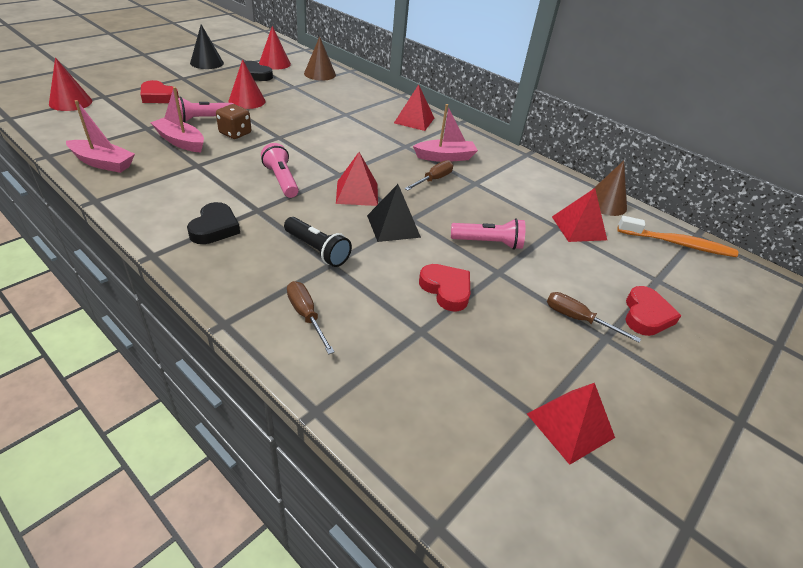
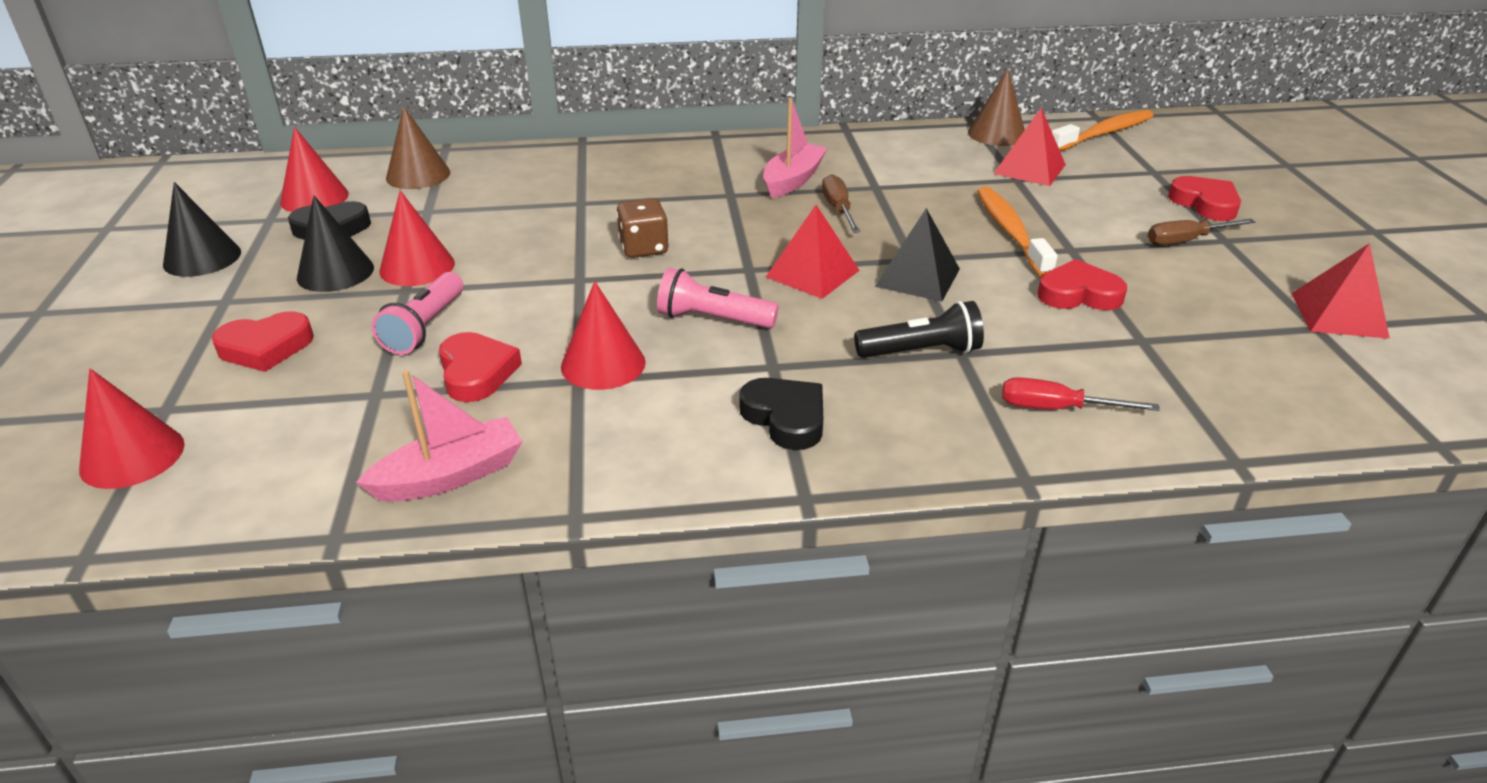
camera: 45 degrees left, 5 degrees down
(180, 141) = (476, 372): pink boat -> red heart
(215, 166) = (603, 364): none -> red cone
(224, 88) = (335, 272): none -> black cone
(235, 133) = (517, 312): brown dice -> brown dice (644, 248)
(306, 315) = (1057, 408): brown screwdriver -> red screwdriver
(414, 120) = (669, 162): red pyramid -> none
(488, 243) = (1010, 231): pink flashlight -> orange toothbrush

